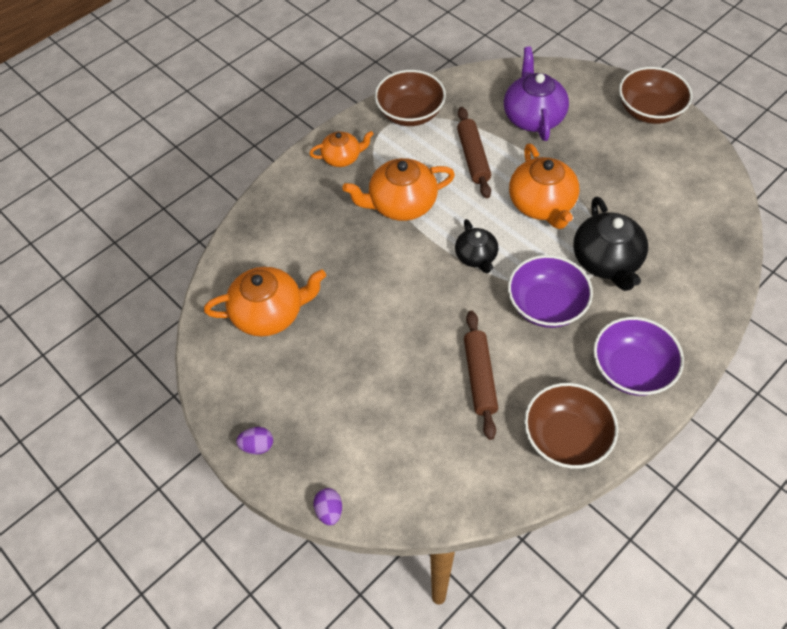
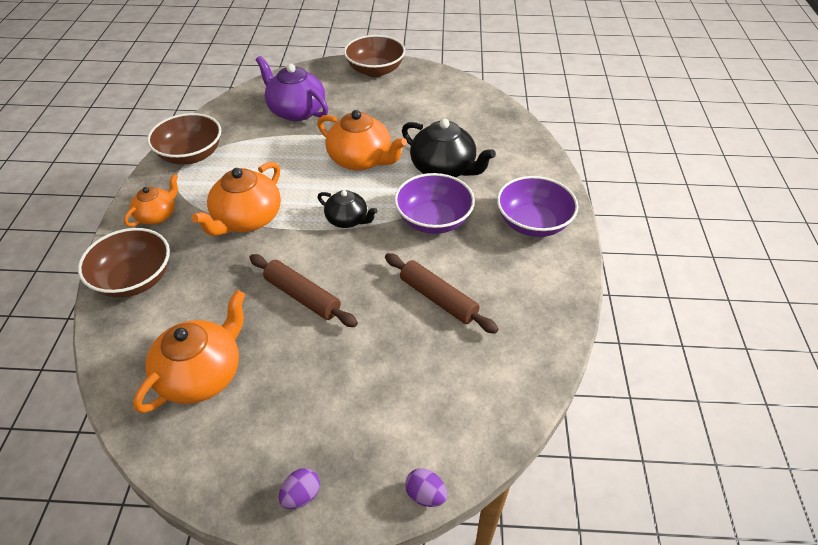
camera: 45 degrees left, 10 degrees down
(473, 157) = (275, 158): brown rolling pin -> brown rolling pin (302, 296)
(566, 437) = (541, 295): brown bowl -> brown bowl (134, 279)

